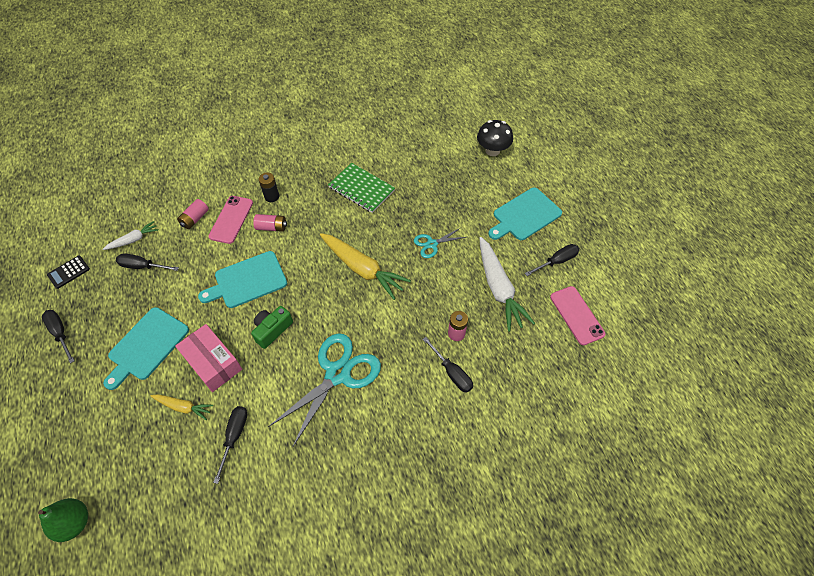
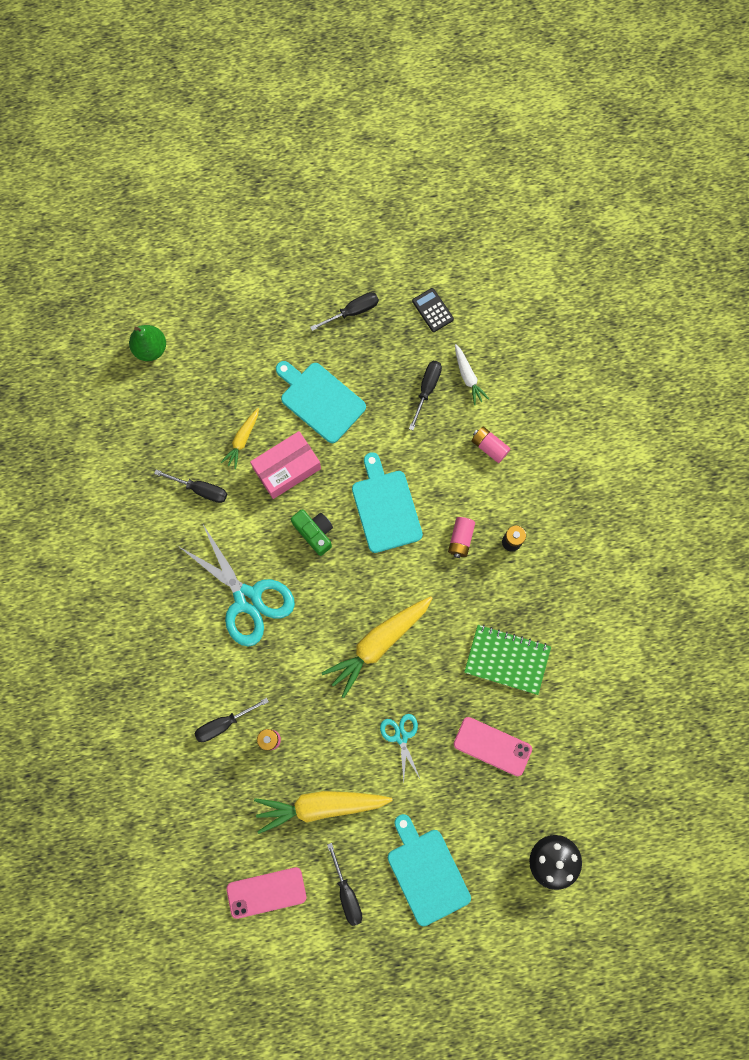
camera: 100 degrees right, 20 degrees up
(231, 219) = (481, 490): pink phone -> pink phone (492, 746)
(361, 189) = (507, 660): green notebook -> green notebook turned 60 degrees clockwise
(498, 288) = (320, 806): white carrot -> yellow carrot

